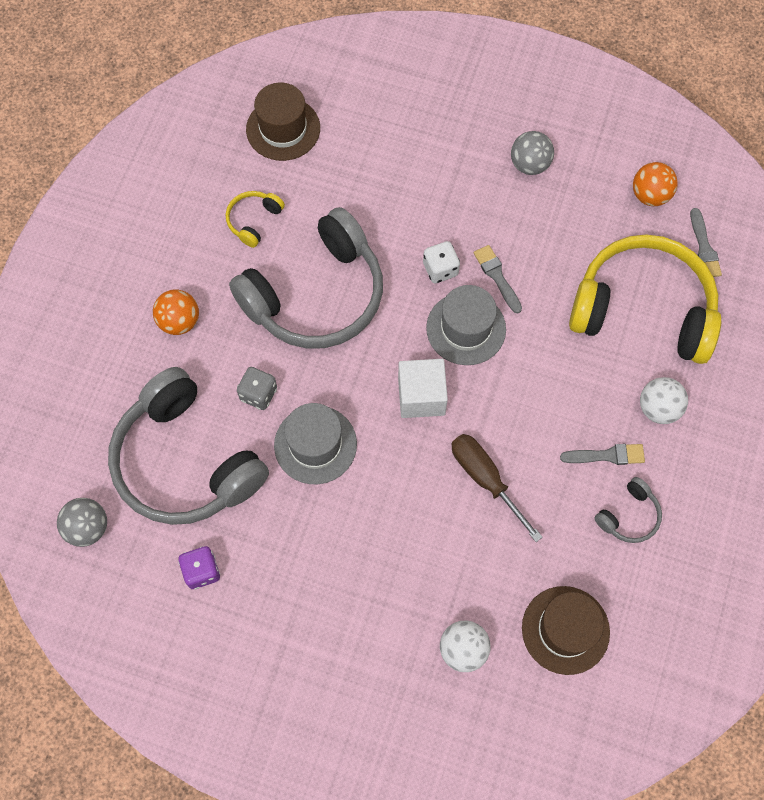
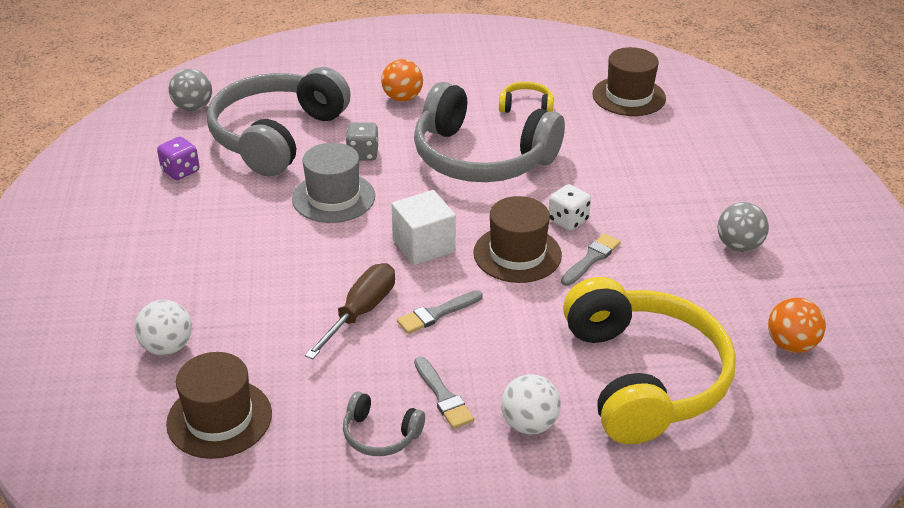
camera: 65 degrees right, 30 degrees down
(466, 328) = (517, 254): grey hat -> brown hat
(704, 247) = (767, 409): grey brush -> grey brush (437, 314)

